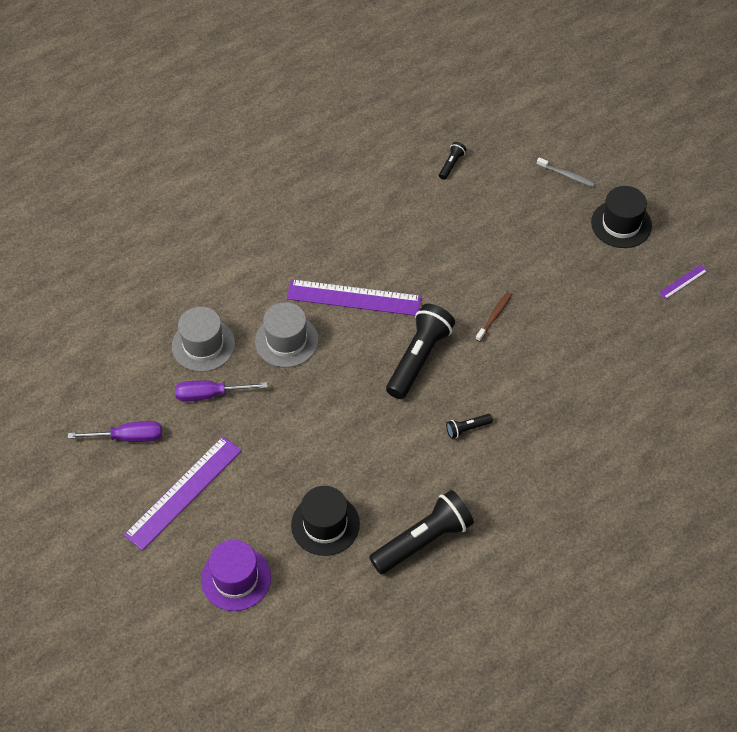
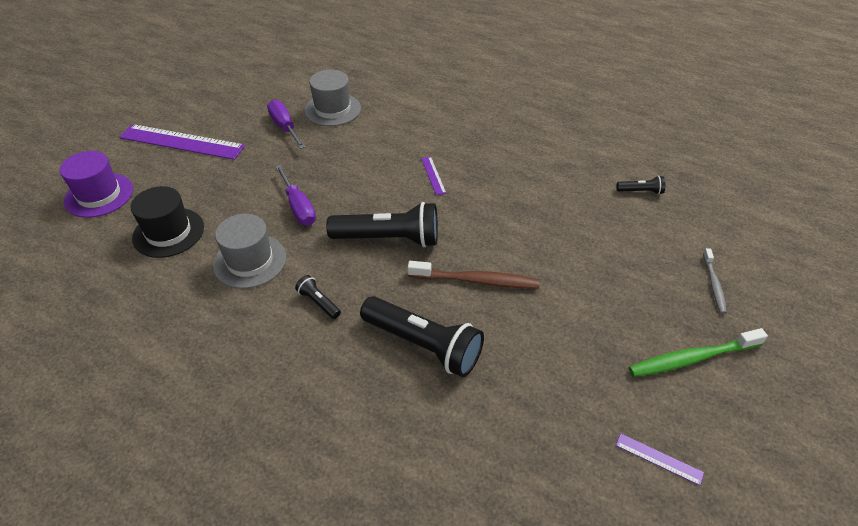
camera: 65 degrees right, 10 degrees down
(129, 437) = (226, 101): purple screwdriver -> purple screwdriver (299, 207)
(286, 341) = (361, 150): grey hat -> grey hat (250, 261)
(354, 298) = (433, 175): purple ruler -> purple ruler, size x0.43
(423, 540) = (164, 309): black flashlight -> black flashlight (423, 345)
(494, 316) = (476, 280): brown toothbrush -> brown toothbrush, size x1.66
(621, 224) = (692, 358): black hat -> green toothbrush

